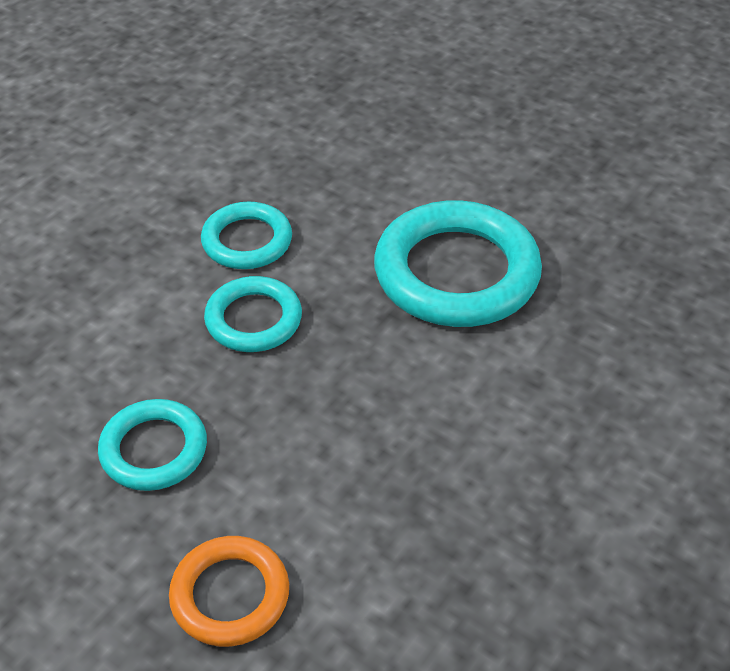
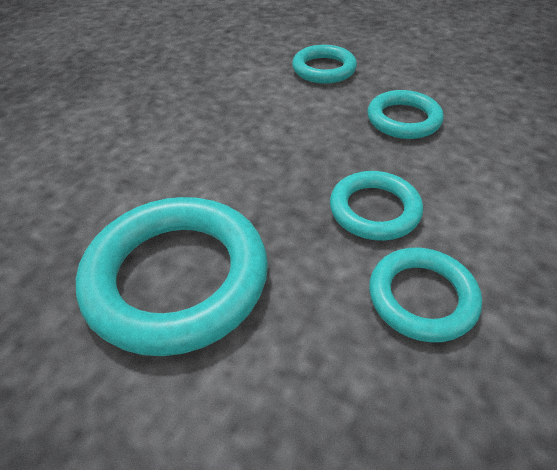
camera: 175 degrees right, 0 degrees up
(230, 595) = (324, 69): orange ring -> turquoise ring

